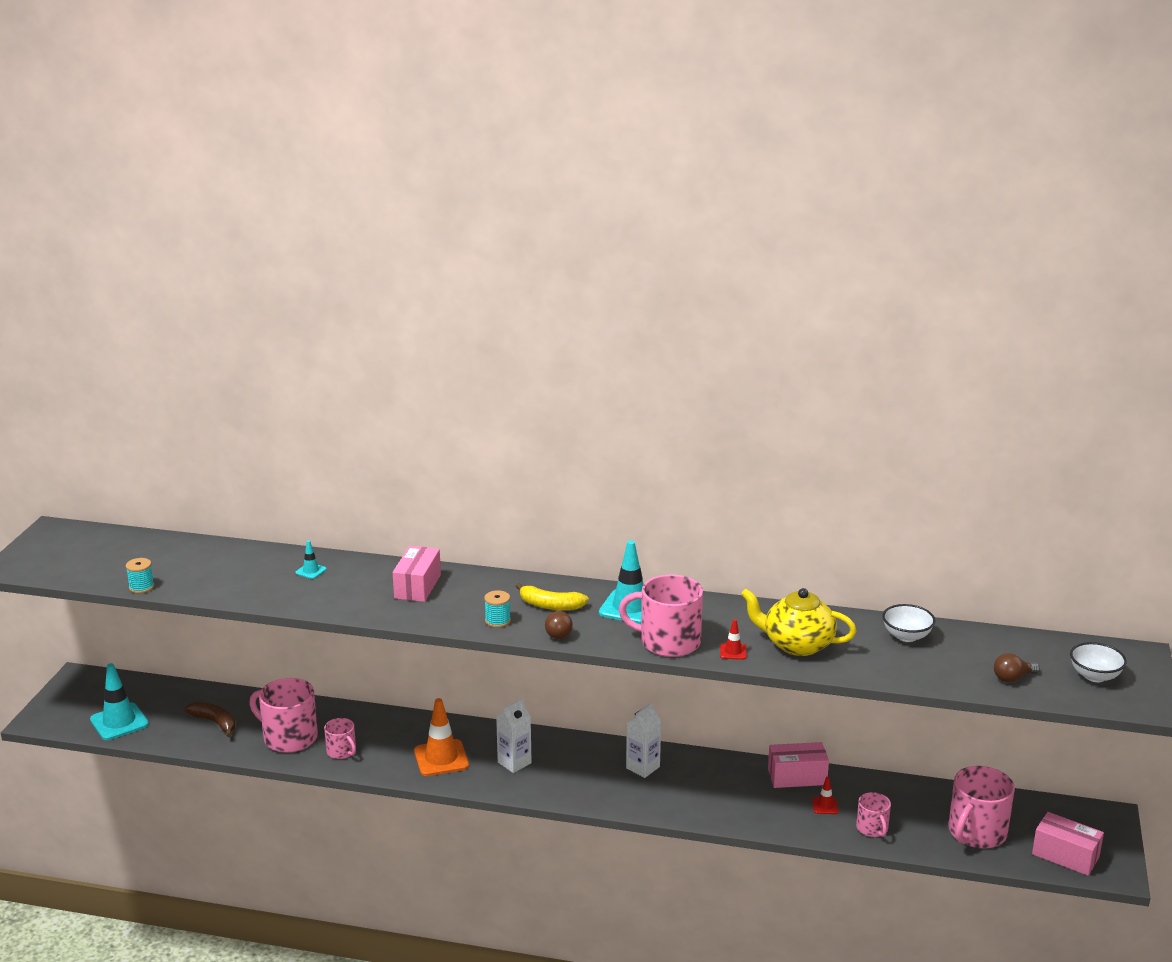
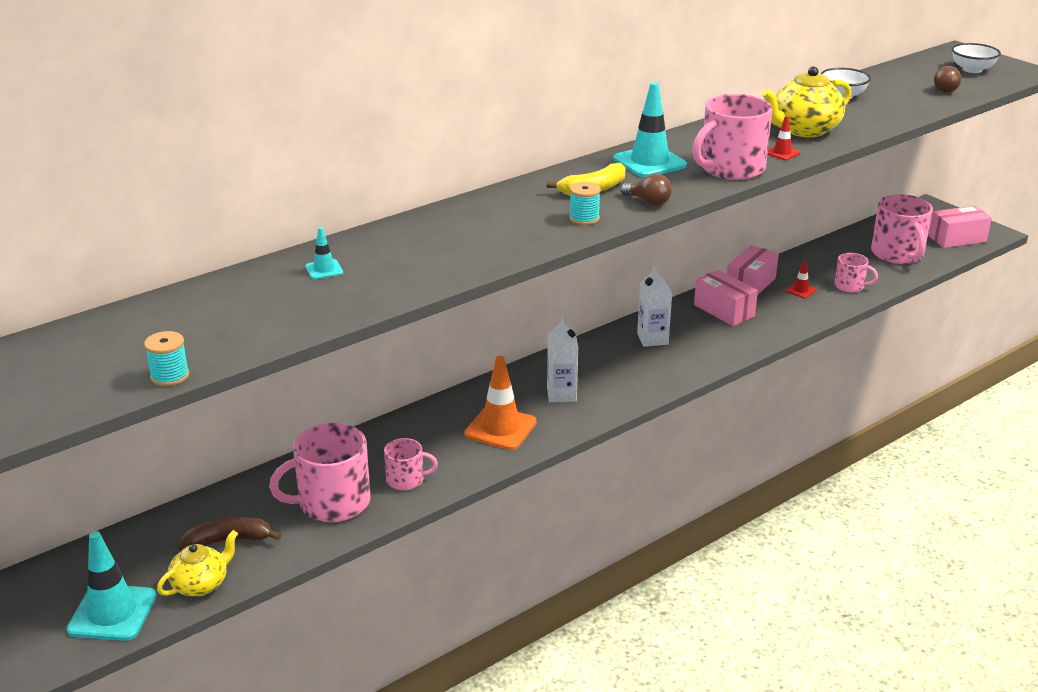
camera: 50 degrees left, 5 degrees up
(169, 735) = (201, 584): none -> yellow teapot
(417, 586) = (455, 231): pink box -> pink box (724, 310)

